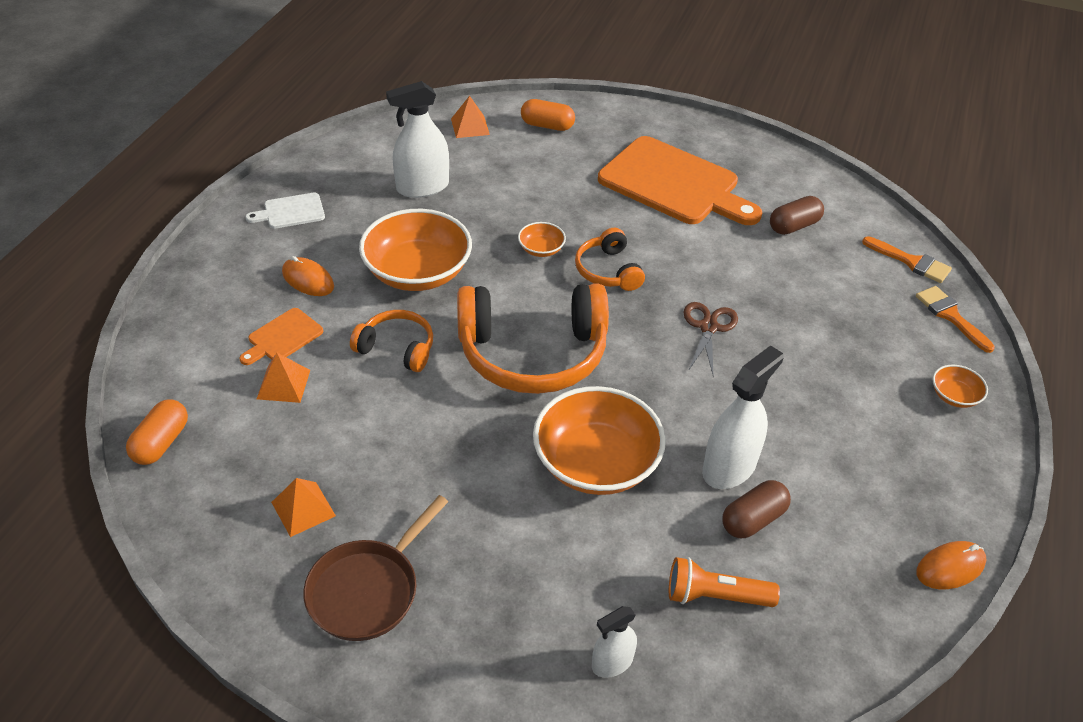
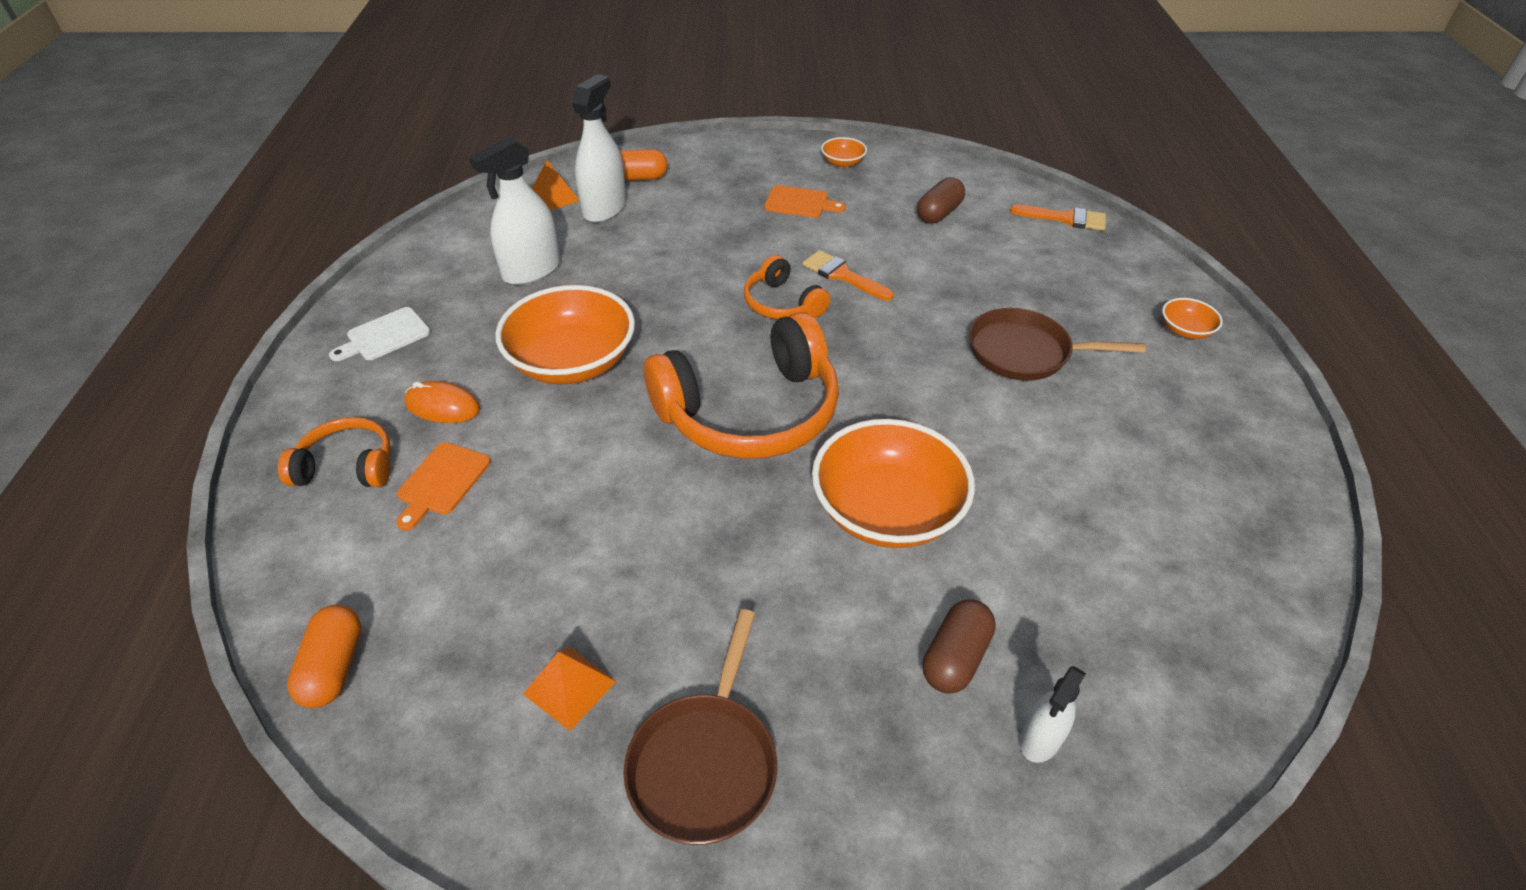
camera: 20 degrees left, 0 degrees up
(283, 384) = (469, 538): orange pyramid -> none
(397, 348) = (591, 453): orange headphones -> orange headphones (347, 466)
(541, 249) = (699, 301): orange bowl -> orange bowl (843, 162)
(674, 184) = (799, 203): orange cutting board -> orange cutting board, size x0.44
(708, 327) = (917, 332): brown scissors -> none
(715, 596) = (1099, 615): orange flashlight -> none
(729, 467) = (1026, 469): white spray bottle -> white spray bottle (604, 209)
(753, 519) = (1084, 516): brown capsule -> brown capsule (955, 658)
(792, 372) = (1025, 352): none -> brown pan
(950, 316) = (1132, 258): orange brush -> orange brush (842, 275)
(950, 567) = (1296, 499): orange mouse -> none

